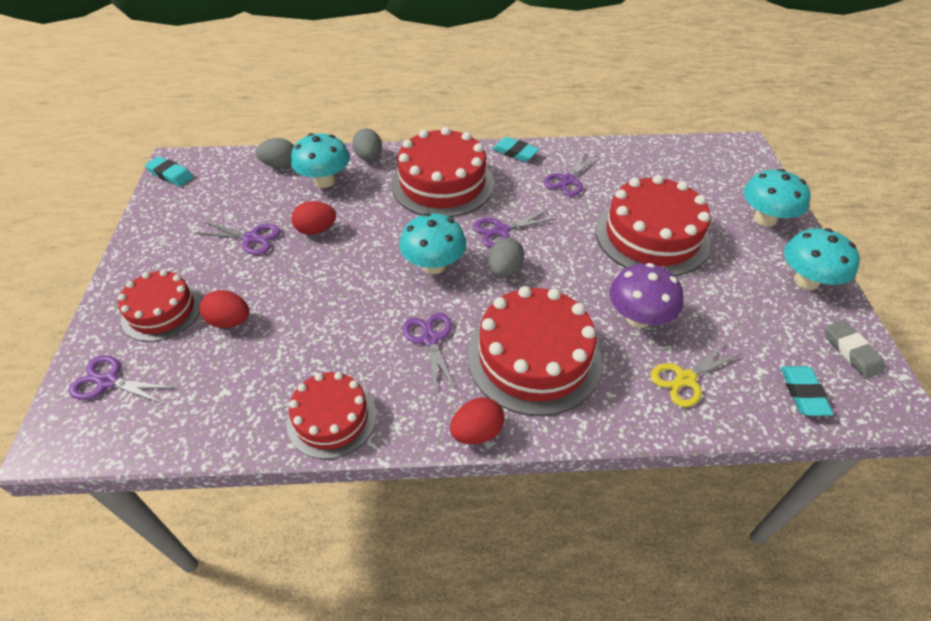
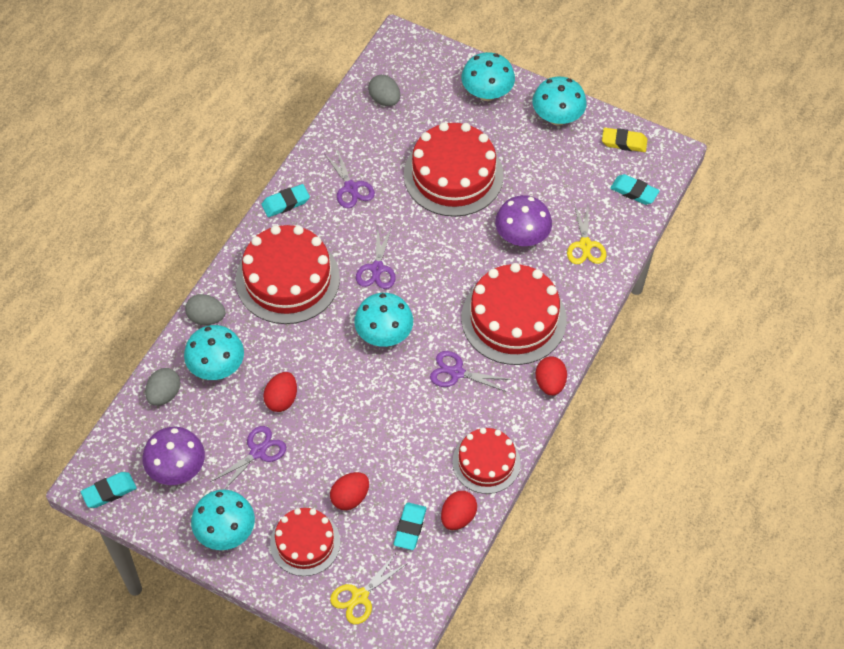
camera: 60 degrees left, 10 degrees up
(108, 381) = (360, 596): purple scissors -> yellow scissors
(155, 253) = (225, 532): none -> turquoise mushroom
(210, 200) = (177, 469): none -> purple mushroom
(212, 386) = (410, 528): none -> turquoise eraser
(244, 424) = (458, 517): none -> red egg
(504, 270) = (421, 290): grey egg -> grey egg (384, 99)
(851, 352) = (624, 142): grey eraser -> yellow eraser

